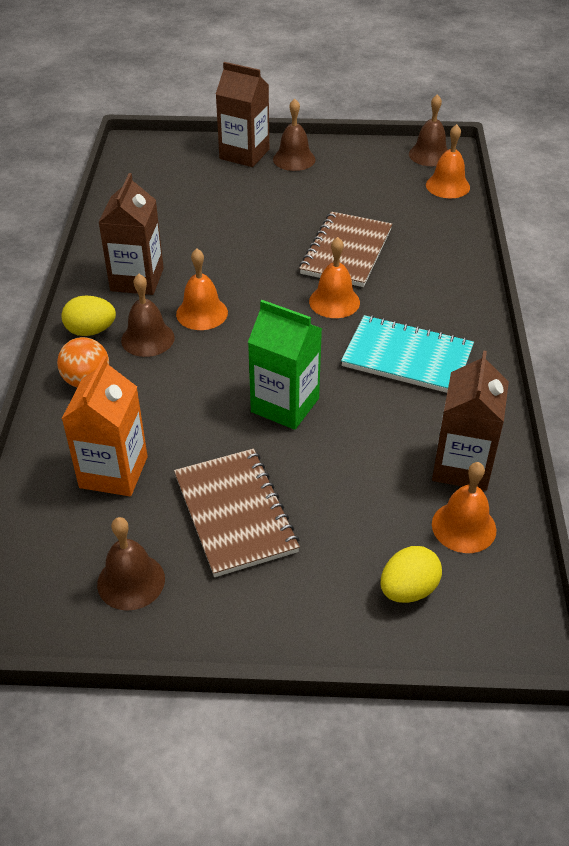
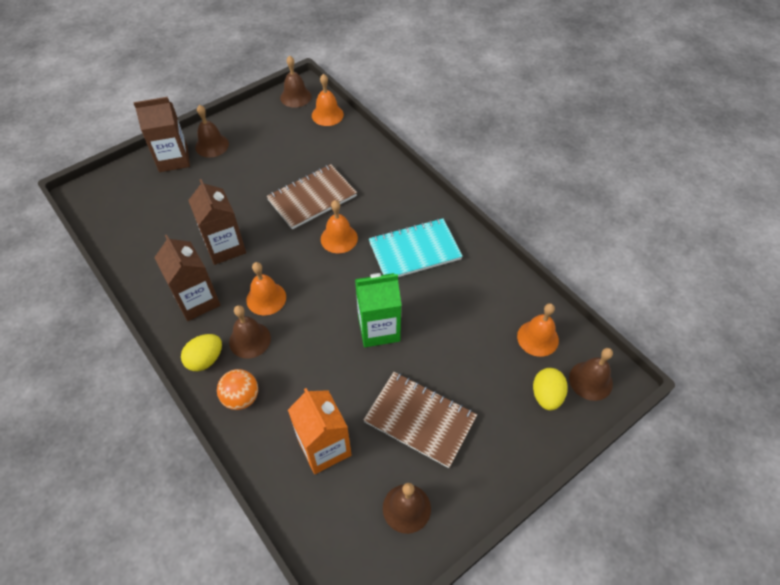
camera: 40 degrees left, 10 degrees up
(346, 252) = (312, 198): brown notebook -> brown notebook turned 75 degrees clockwise
(462, 466) = (504, 302): brown carton -> brown carton (225, 247)
(485, 613) = (590, 380): none -> brown bell

